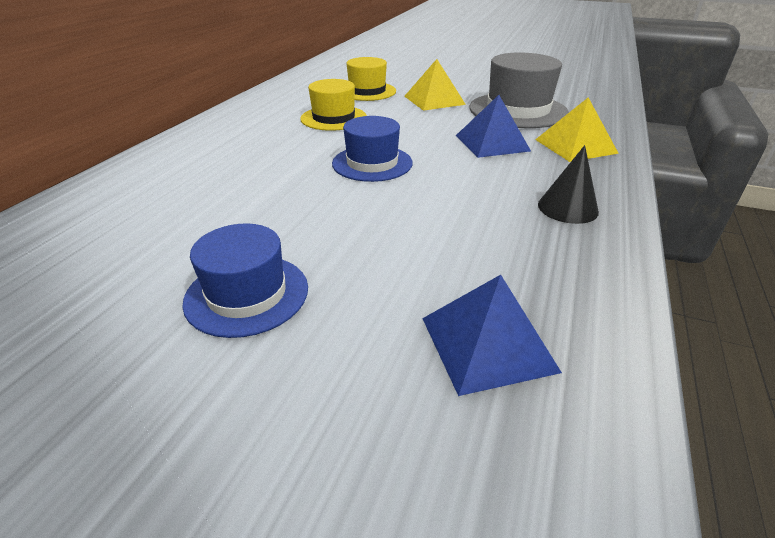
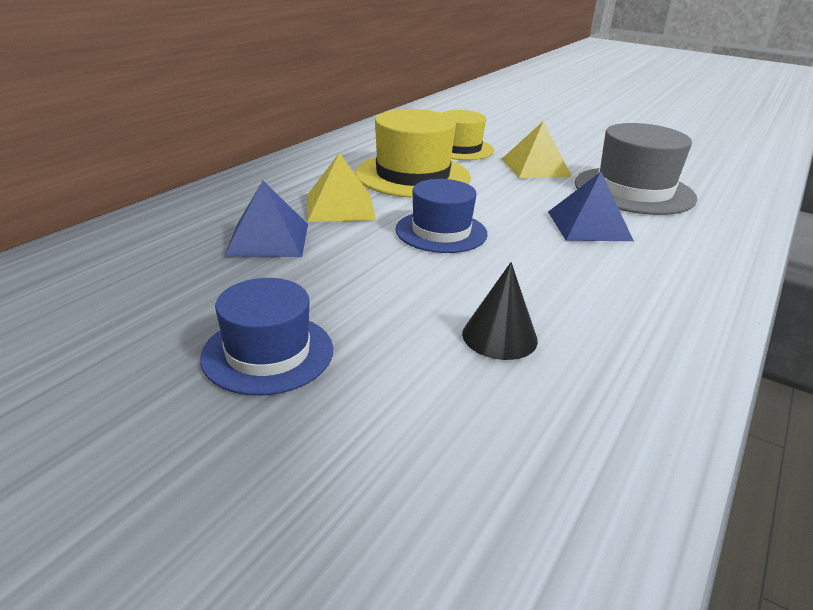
camera: 10 degrees right, 5 degrees down
(333, 118) = (412, 175): yellow hat -> yellow hat, size x1.52
(487, 344) = (509, 447): blue pyramid -> blue pyramid (268, 239)
(567, 208) = (656, 313): black cone -> black cone (499, 336)
(575, 146) = (692, 242): yellow pyramid -> yellow pyramid (340, 207)

